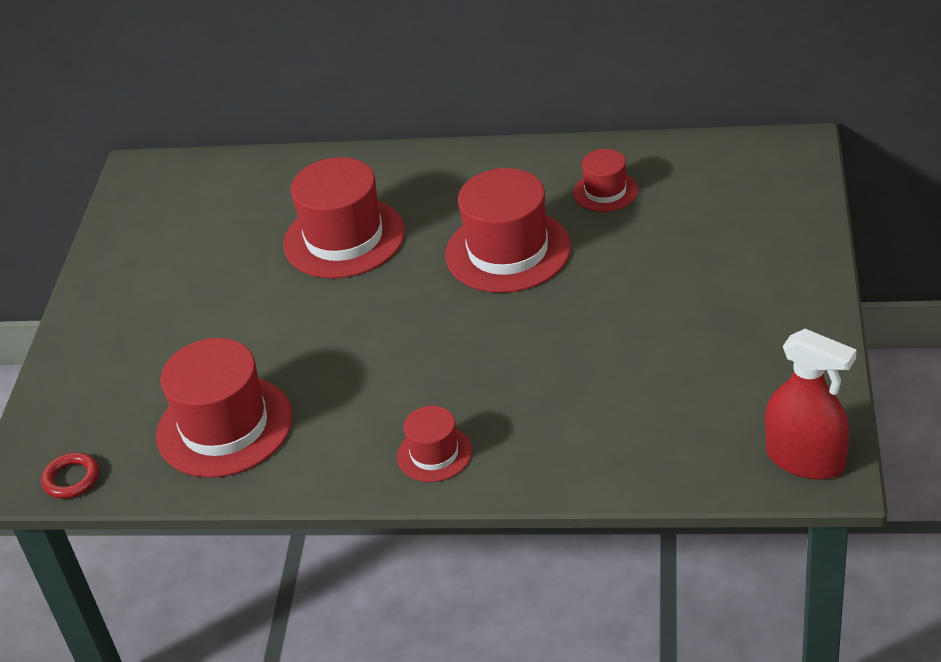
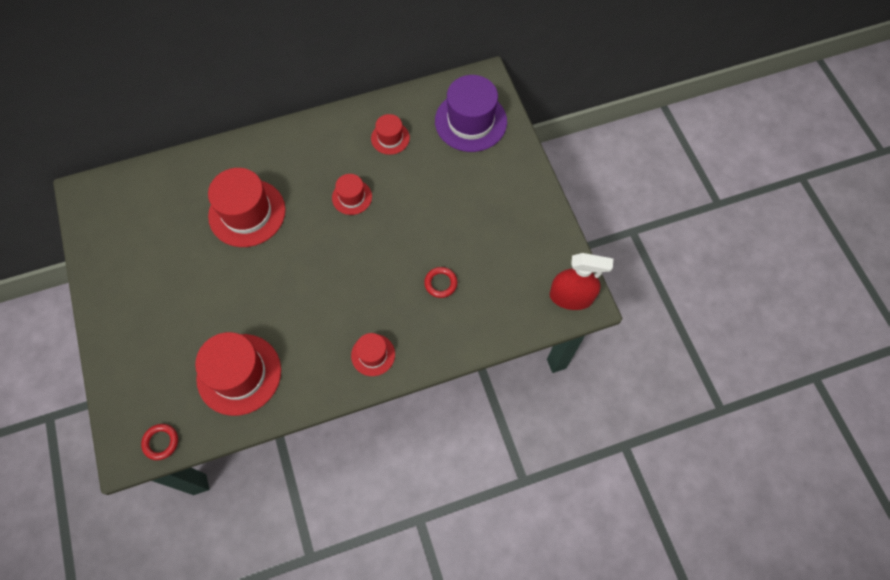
camera: 30 degrees left, 25 degrees up
(508, 251) = (352, 197): red hat -> red hat, size x0.53
(590, 388) = (440, 283): none -> red ring
(746, 194) = (470, 121): none -> purple hat

